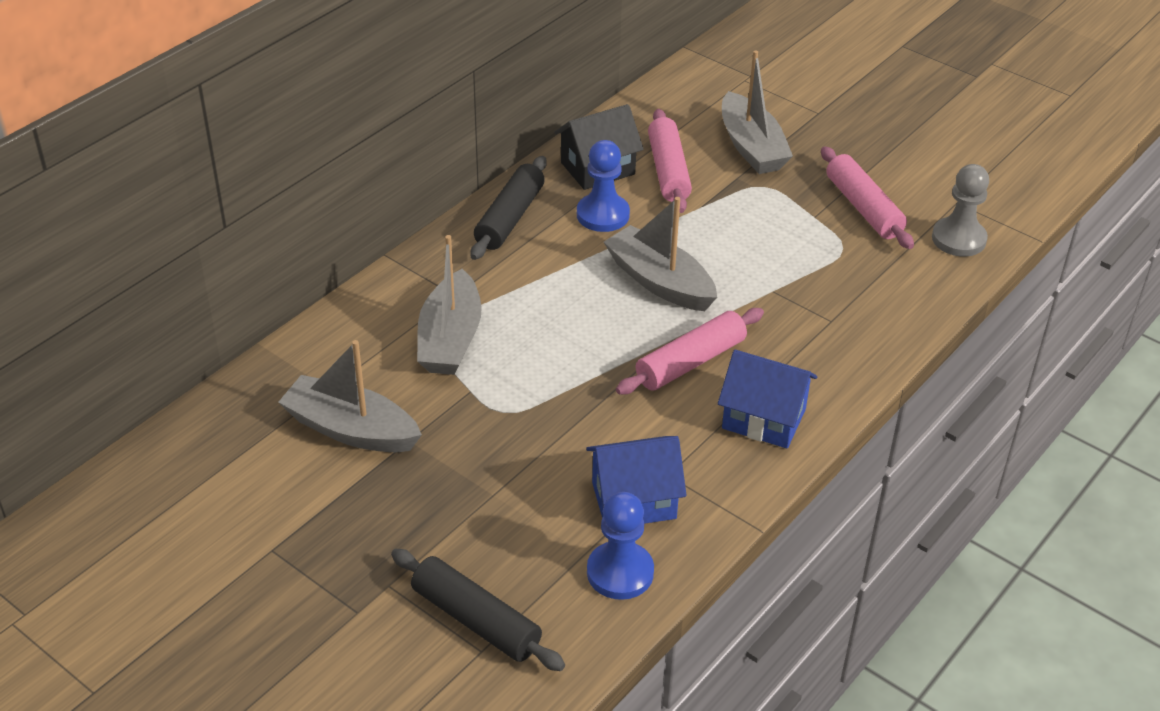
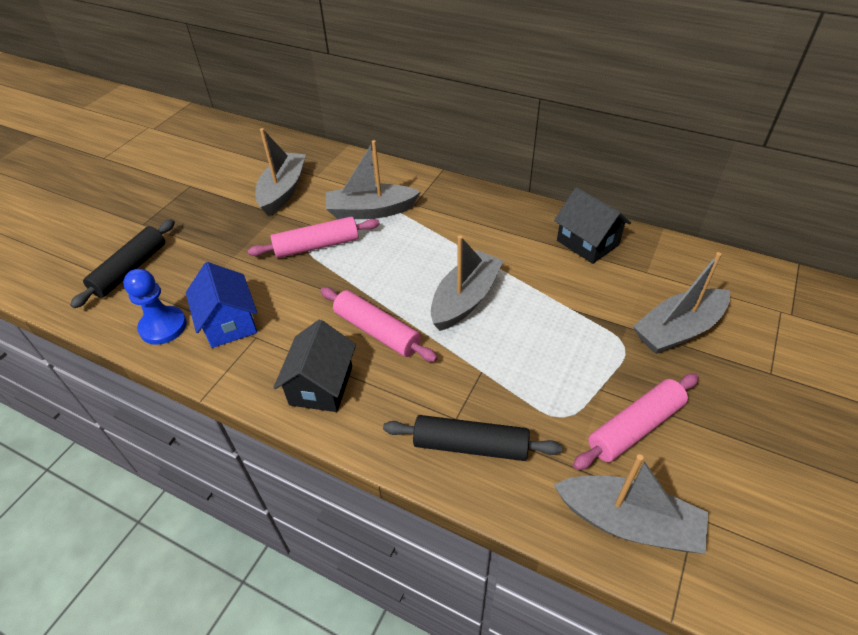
camera: 80 degrees right, 5 degrees up
(510, 218) = (504, 212): black rolling pin -> black rolling pin (470, 445)
(603, 215) = (531, 255): blue pawn -> none
(668, 171) = (609, 282): pink rolling pin -> pink rolling pin (317, 246)
(764, 419) = (321, 385): blue house -> black house
(958, 239) = (628, 522): grey pawn -> grey boat

